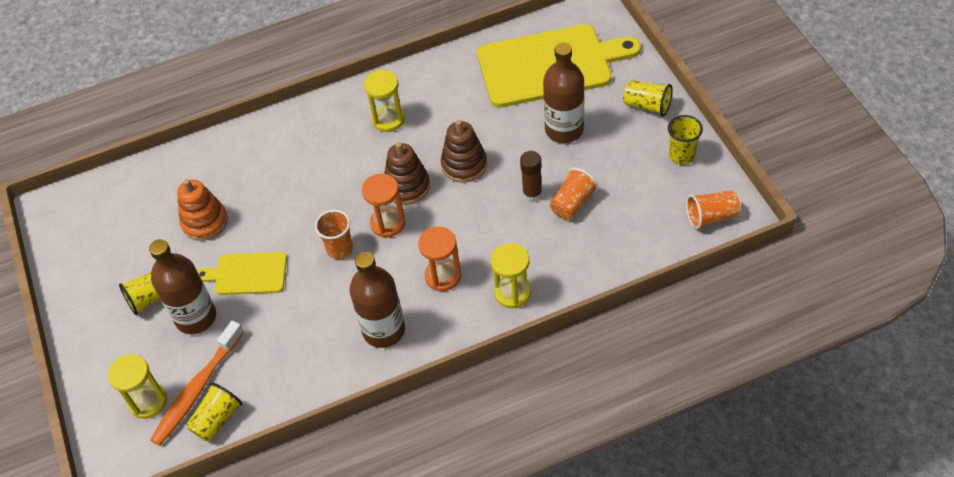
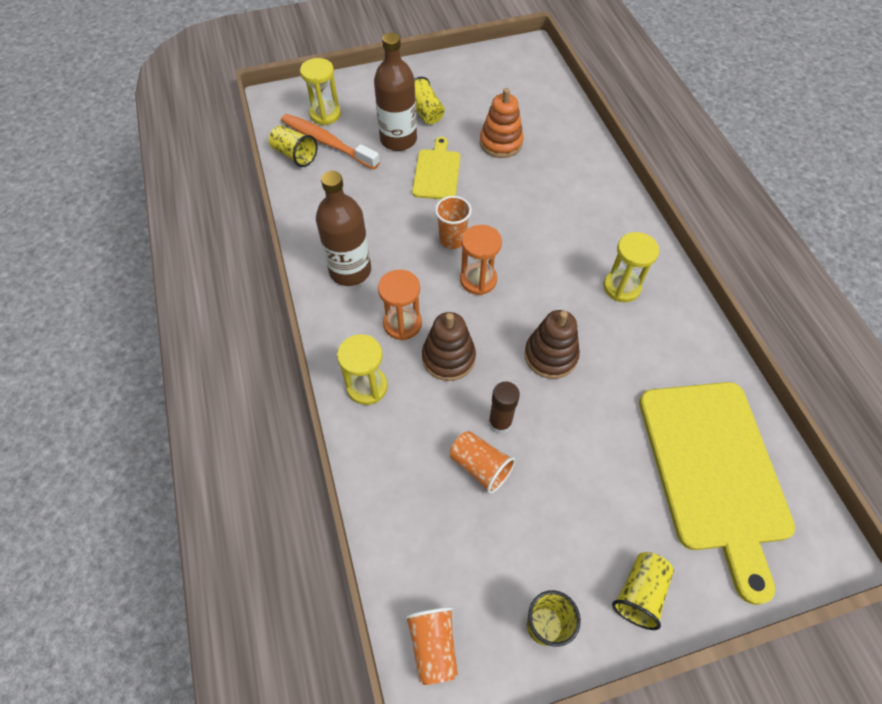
camera: 90 degrees right, 5 degrees up
(407, 186) = (525, 299): brown stacking toy -> brown stacking toy (448, 358)
(564, 130) = (599, 473): brown bottle -> none

